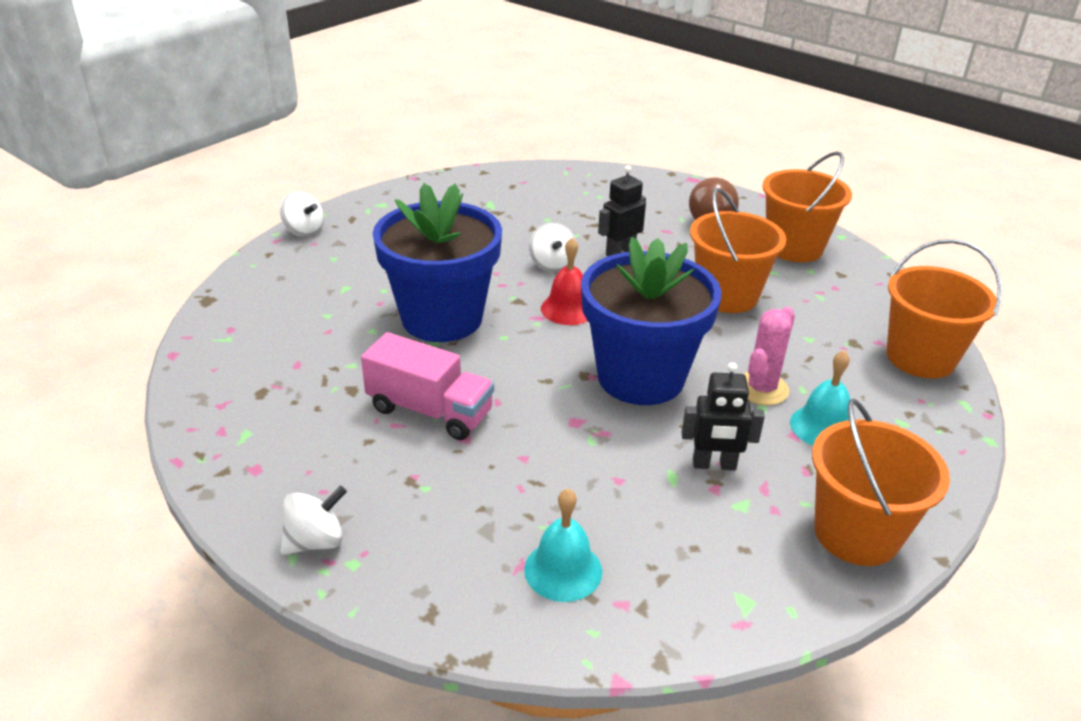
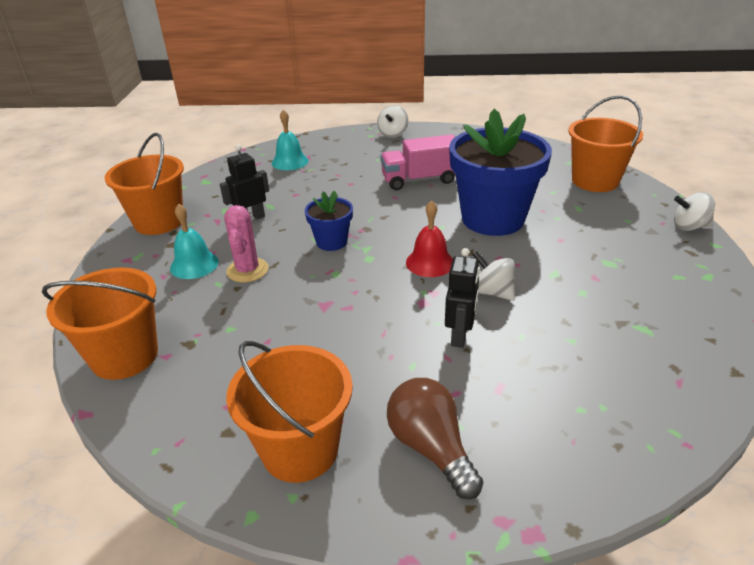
camera: 145 degrees right, 0 degrees up
(640, 377) = (331, 242): blue flower pot -> blue flower pot, size x0.48
(727, 296) = (325, 337): orange bucket -> orange bucket (595, 181)

